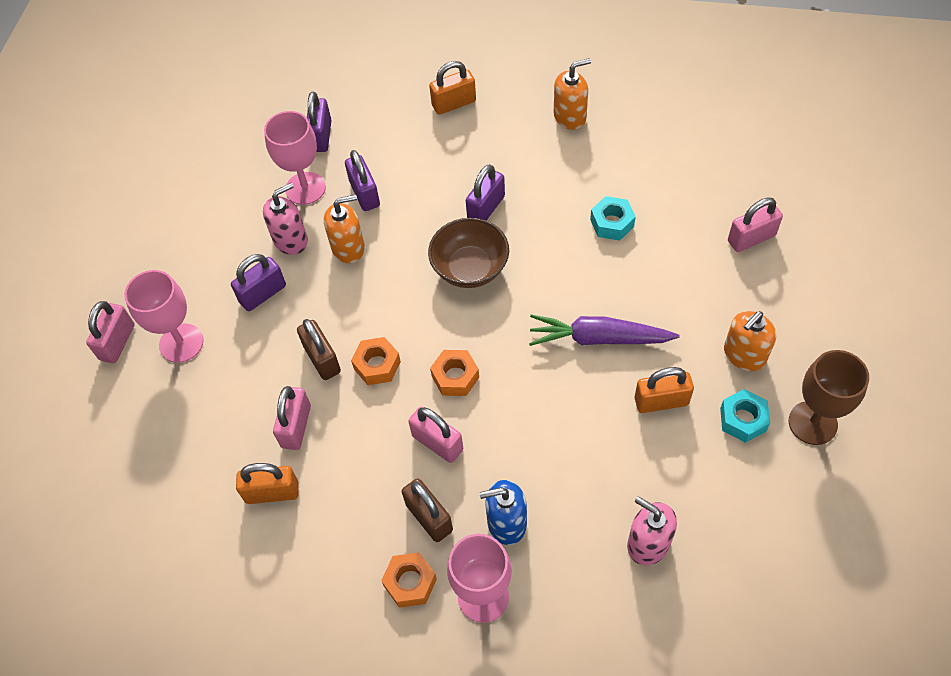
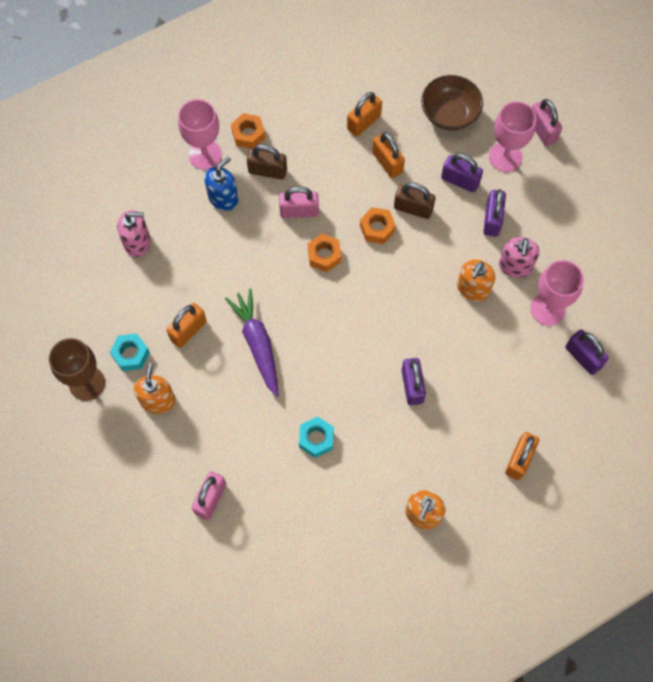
camera: 135 degrees right, 10 degrees up
(296, 426) = (387, 162): pink padlock -> orange padlock
(364, 194) = (504, 335): purple padlock -> purple padlock (460, 180)
(470, 268) = (381, 333): brown bowl -> brown bowl (449, 114)
(599, 338) = (257, 344): purple carrot -> purple carrot turned 75 degrees counterclockwise

